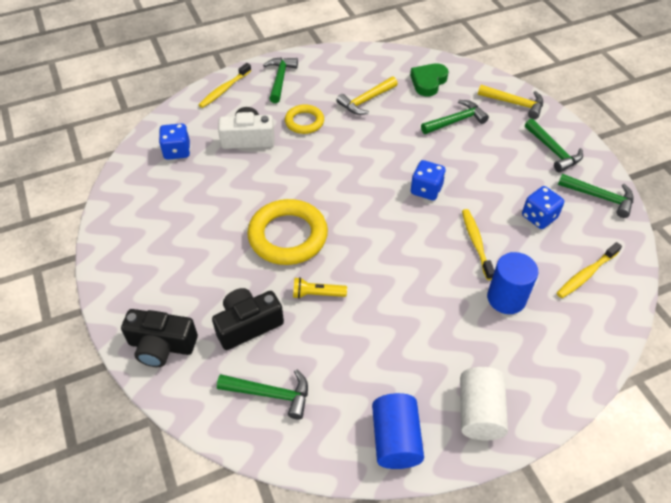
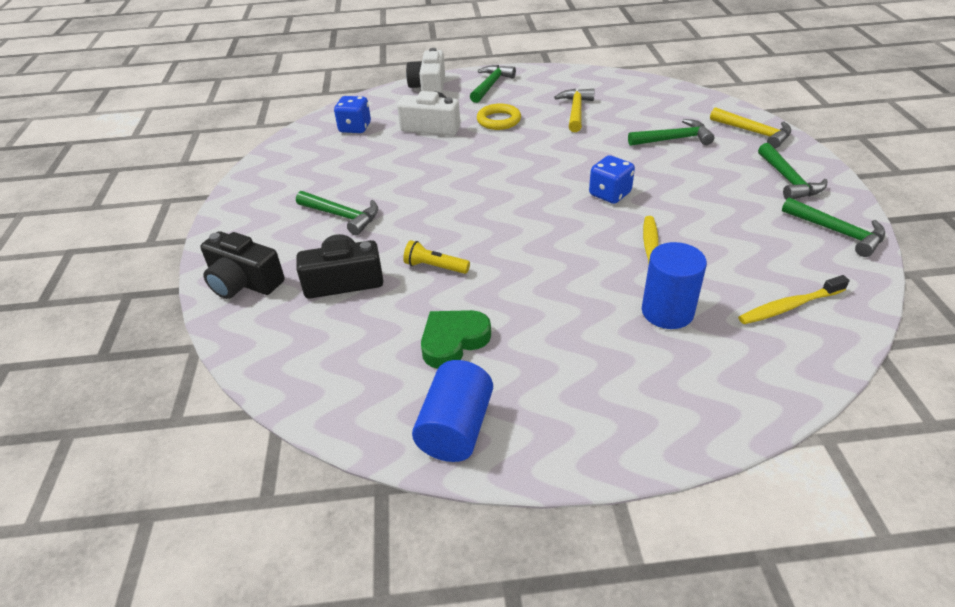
camera: 20 degrees right, 10 degrees down
(224, 90) = (429, 87): yellow toothbrush -> white camera
(270, 394) = (332, 349): green hammer -> green hammer (342, 216)
(288, 236) = (430, 211): yellow ring -> none
(366, 101) = (576, 111): yellow hammer -> yellow hammer turned 120 degrees clockwise
(428, 82) = (655, 103): green heart -> green heart (453, 341)
(479, 412) = (579, 424): white cylinder -> none
(539, 217) = (744, 239): blue dice -> none

